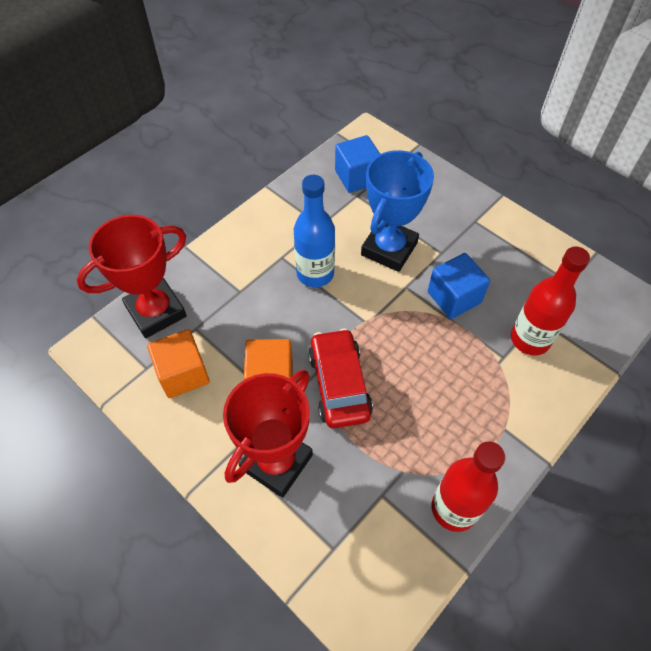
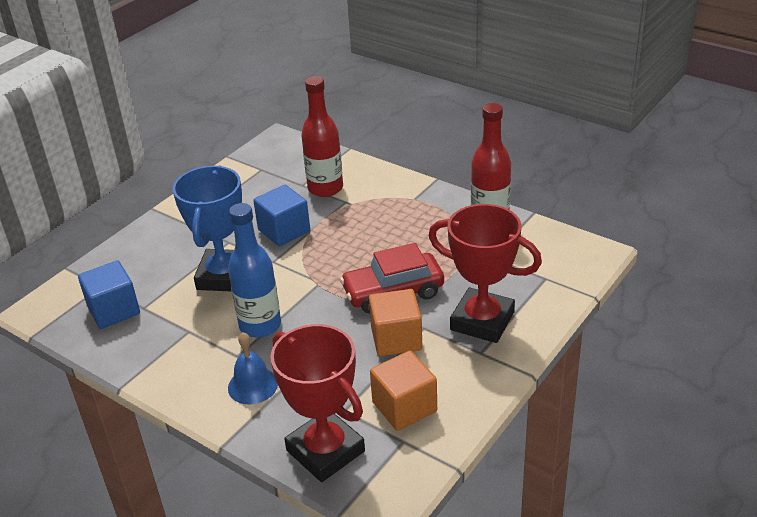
camera: 95 degrees left, 20 degrees down
(243, 266) = (252, 385): none -> blue bell
(389, 249) = (224, 276): blue trophy -> blue trophy turned 75 degrees clockwise

